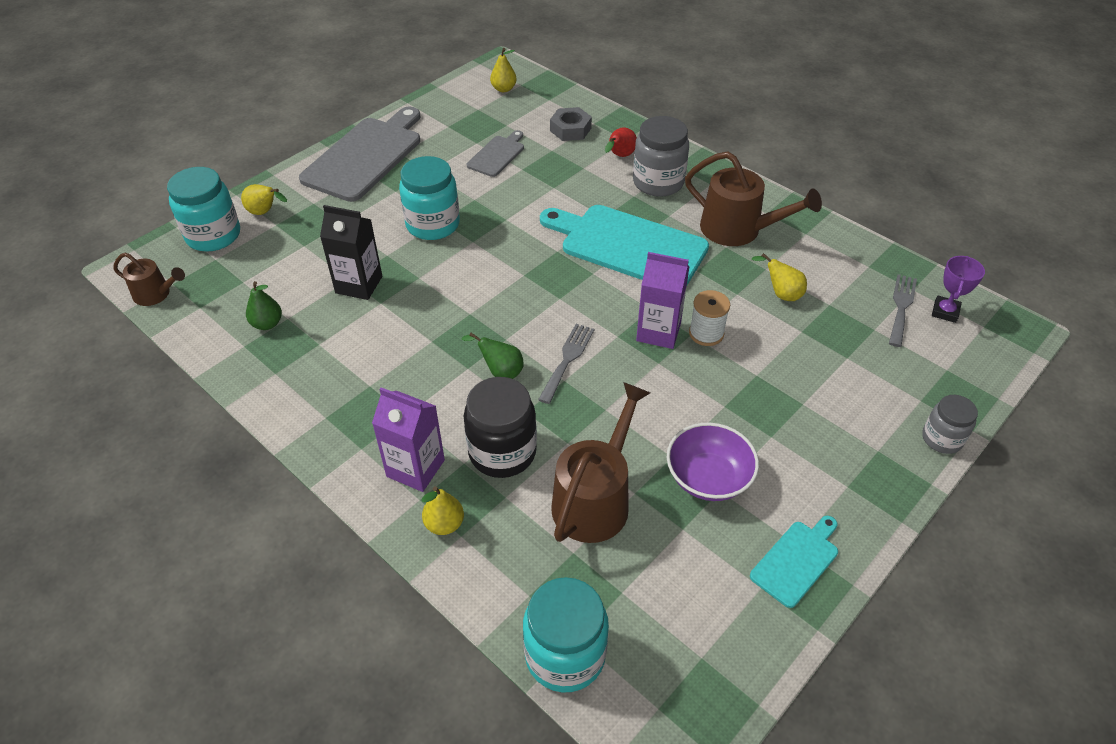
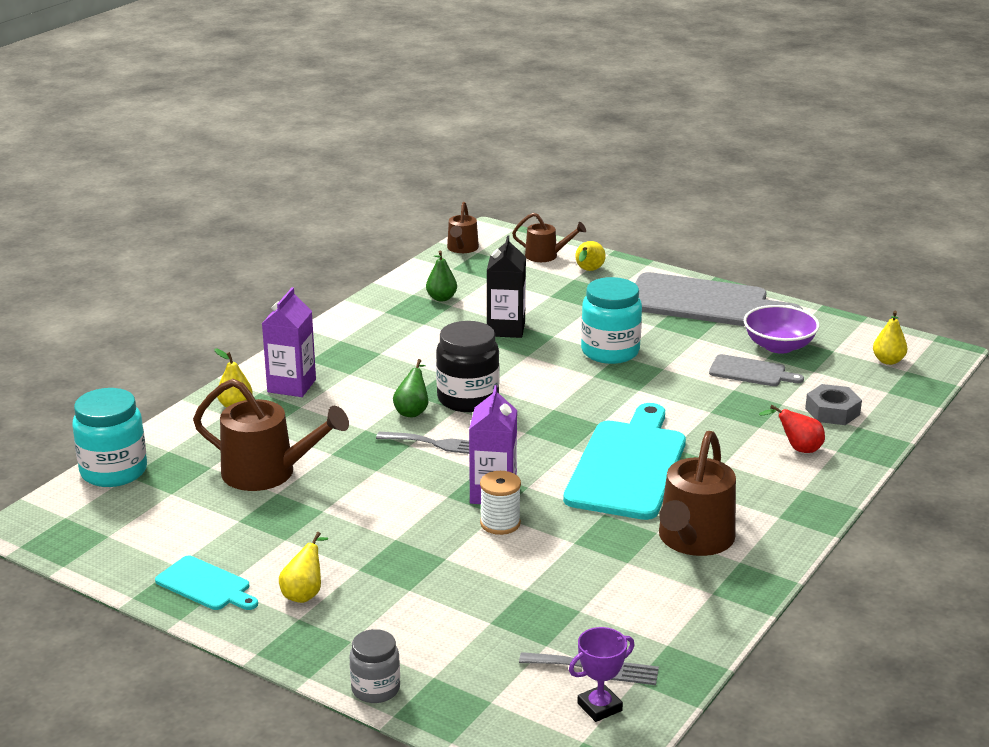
camera: 80 degrees right, 20 degrees down
(213, 235) = (545, 256): turquoise jar -> brown watering can
(502, 452) = (315, 423): black jar -> black jar (468, 399)
(658, 182) = (759, 478): grey jar -> none
(708, 477) = (299, 532): purple bowl -> purple bowl (779, 346)
(781, 294) = (585, 573): yellow pear -> yellow pear (304, 593)
(945, 312) = (599, 707): purple trophy -> purple trophy turned 45 degrees counterclockwise

